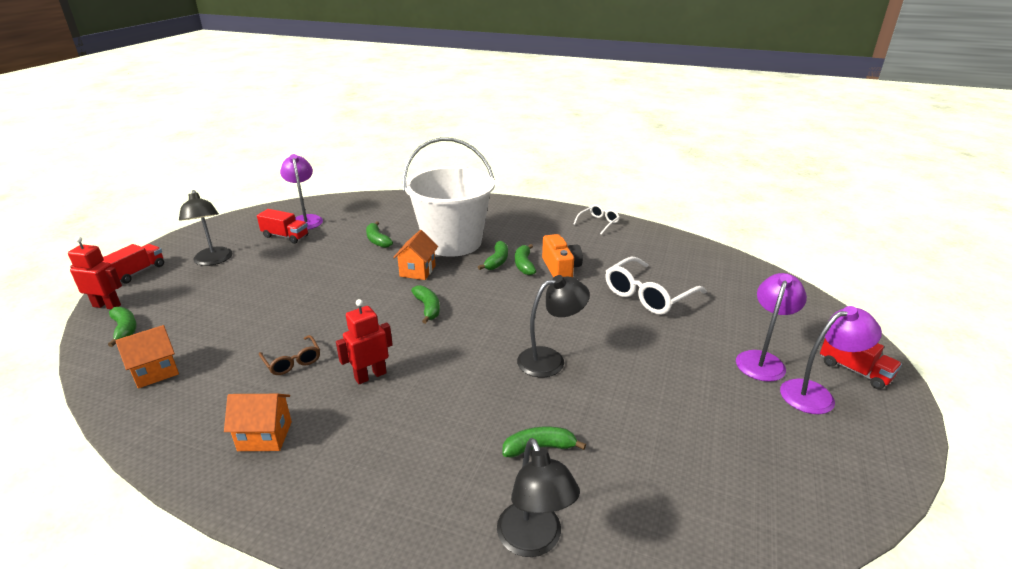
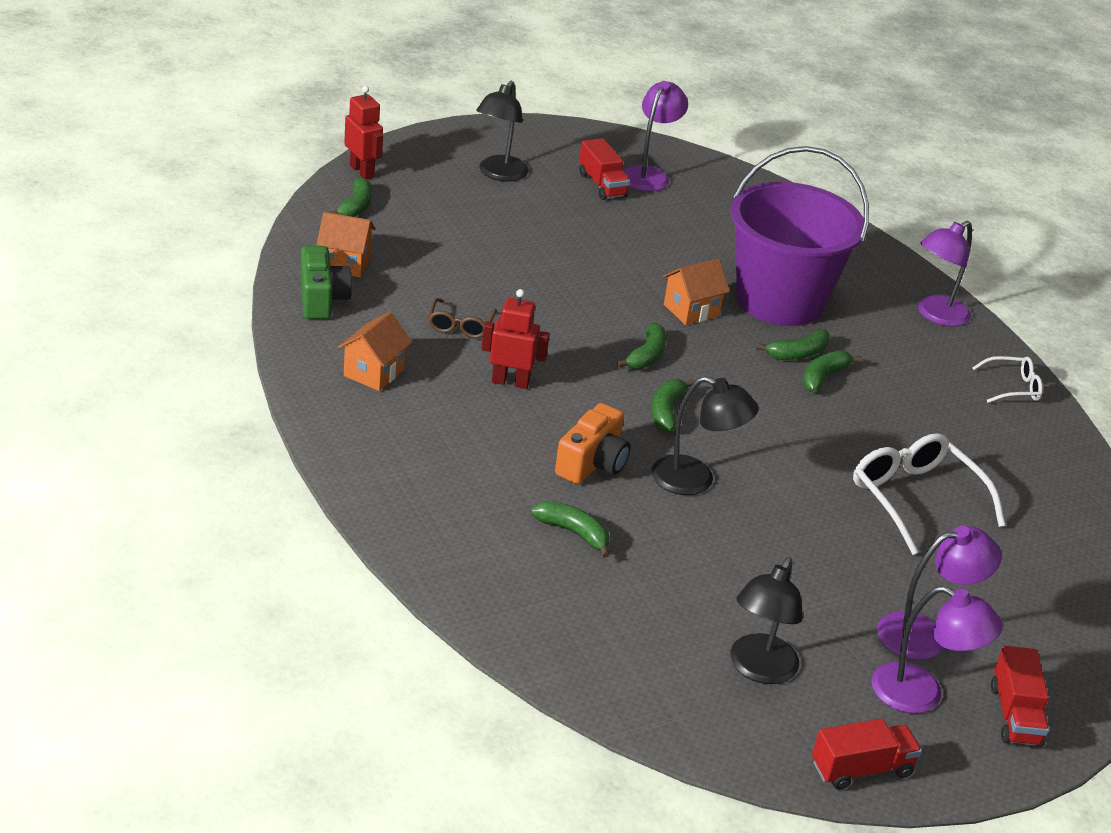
camera: 40 degrees right, 5 degrees up
(137, 272) = (418, 148): red truck -> red truck (861, 769)
(161, 408) = (321, 299): none -> green camera
(265, 436) = (373, 373): orange house -> orange house turned 75 degrees clockwise
(377, 240) = (696, 248): green banana -> green banana (666, 411)
(452, 242) = (780, 301): white bucket -> purple bucket
(525, 212) = (935, 315): none -> purple lamp
(534, 541) = (478, 579): black lamp -> black lamp (758, 669)
(560, 269) = (860, 408): orange camera -> orange camera (592, 463)
(648, 295) = (915, 499): white glasses -> white glasses turned 60 degrees clockwise

